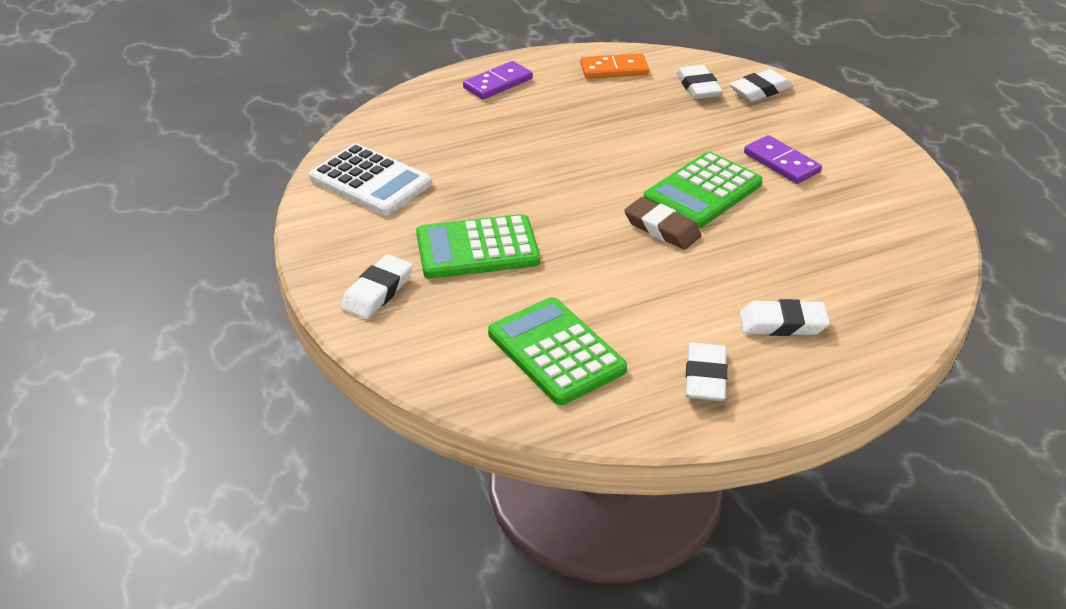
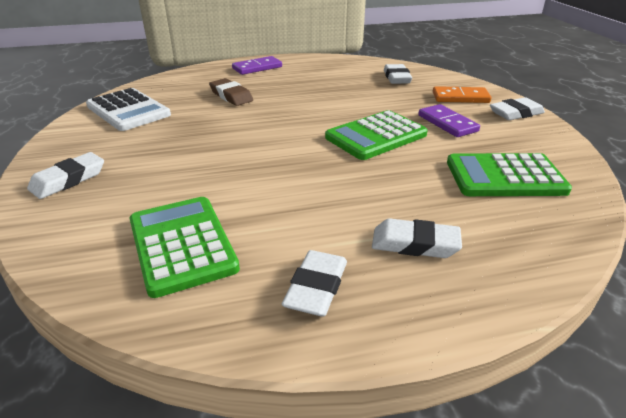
camera: 10 degrees right, 5 degrees down
(477, 248) = (172, 157): green calculator -> green calculator (505, 177)
(614, 69) = (340, 66): orange domino -> orange domino (460, 97)
(662, 228) = (331, 157): brown eraser -> brown eraser (231, 96)
(760, 90) = (442, 82): white eraser -> white eraser (516, 113)

